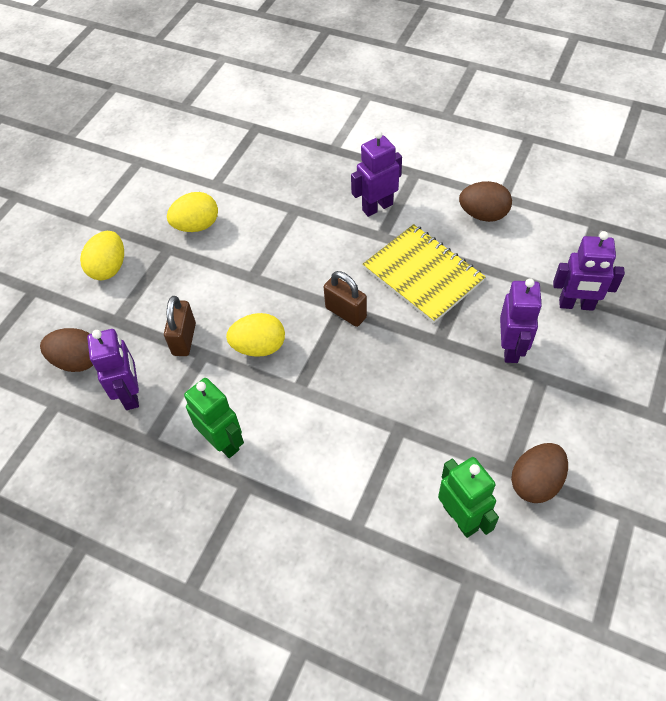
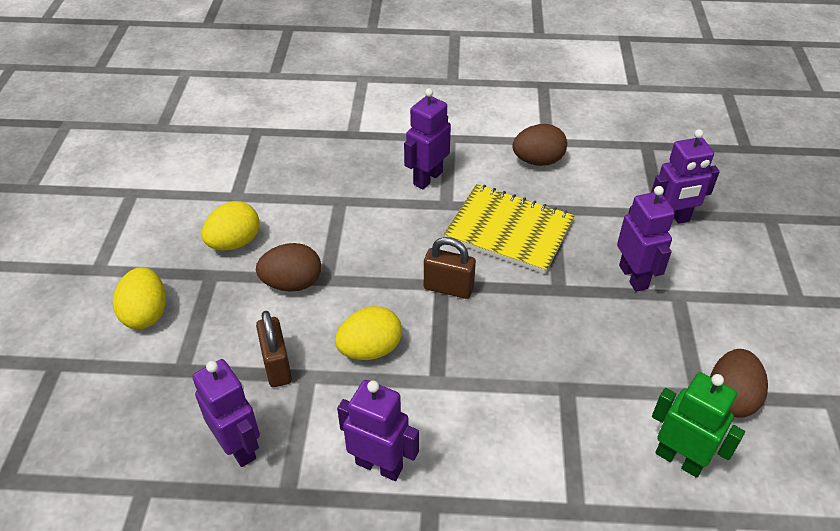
camera: 25 degrees left, 10 degrees down
(77, 361) = (152, 429): brown egg -> brown egg (292, 283)
(223, 442) = (379, 465): green robot -> purple robot

